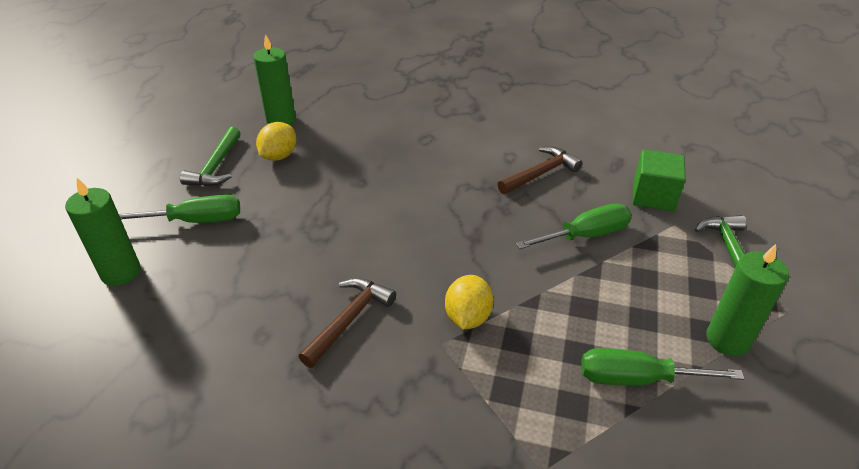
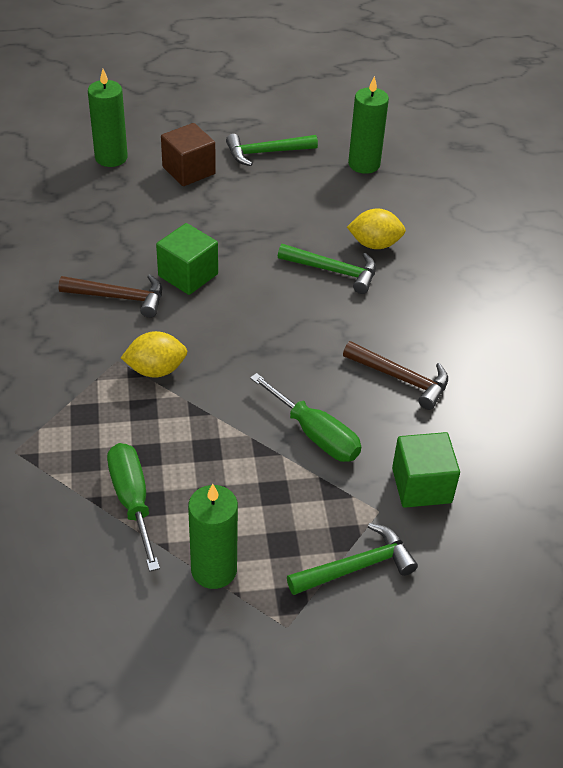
camera: 65 degrees right, 5 degrees up
(196, 221) = (189, 170): green screwdriver -> brown cube
(279, 156) = (305, 184): yellow lemon -> yellow lemon (374, 244)
(348, 260) = (188, 275): none -> green cube
(400, 172) = (334, 271): none -> green hammer

